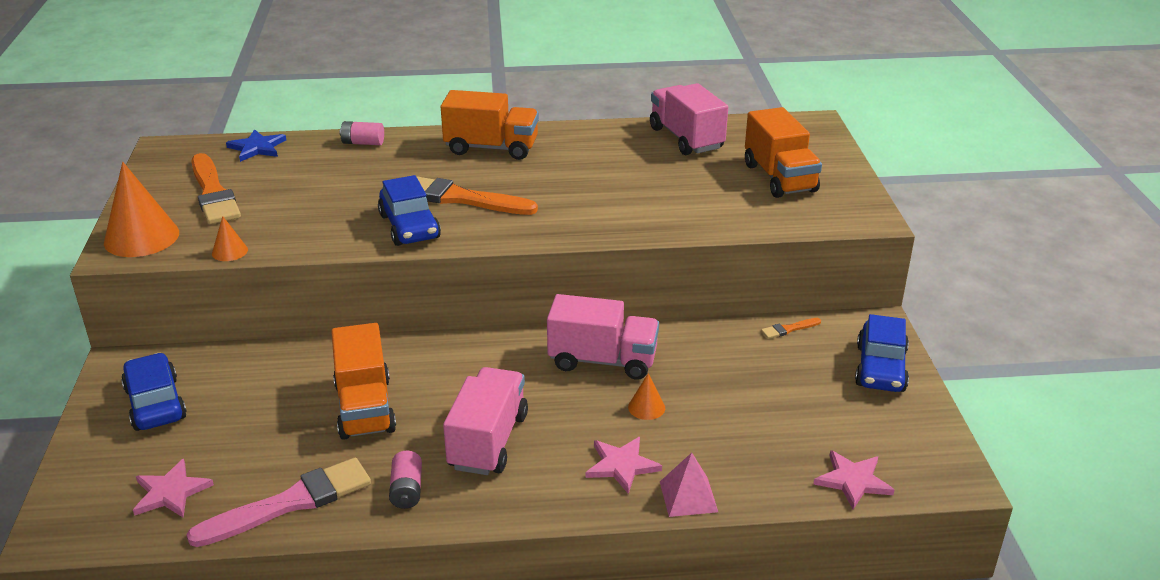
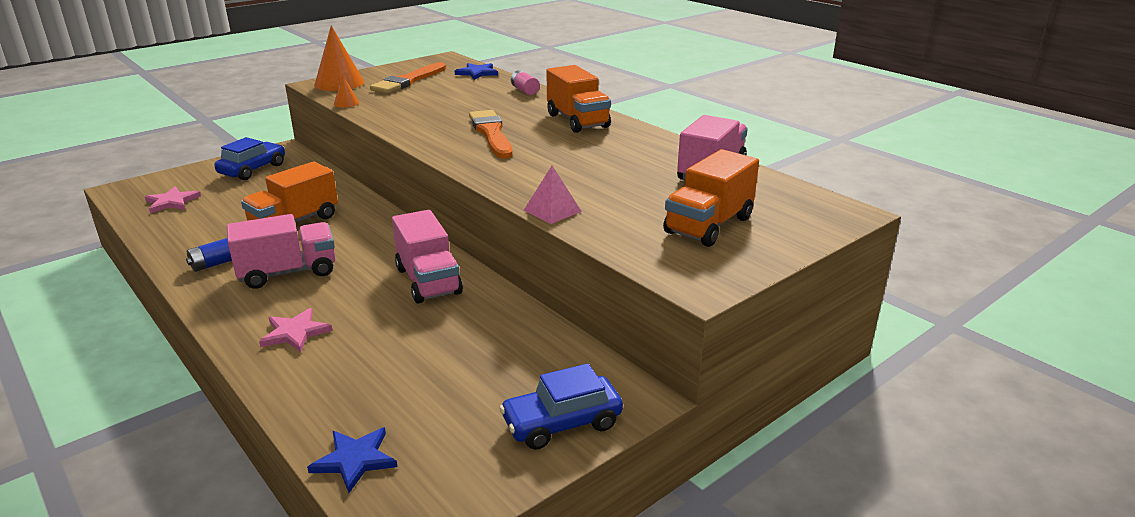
camera: 55 degrees right, 5 degrees down
(290, 503) = (179, 235): pink brush -> none
(407, 490) = (213, 264): pink battery -> blue battery
(409, 227) = (432, 132): blue car -> none
(646, 407) = (381, 319): orange cone -> none
(688, 496) = (273, 375): pink pyramid -> pink pyramid (552, 211)
(788, 329) = (570, 350): orange brush -> none
(853, 481) = (355, 460): pink star -> blue star

